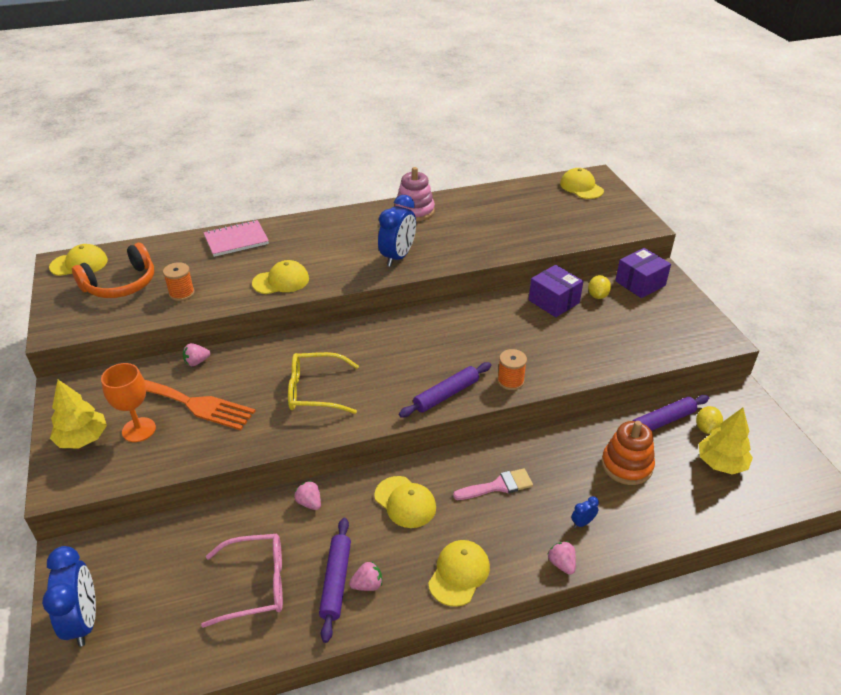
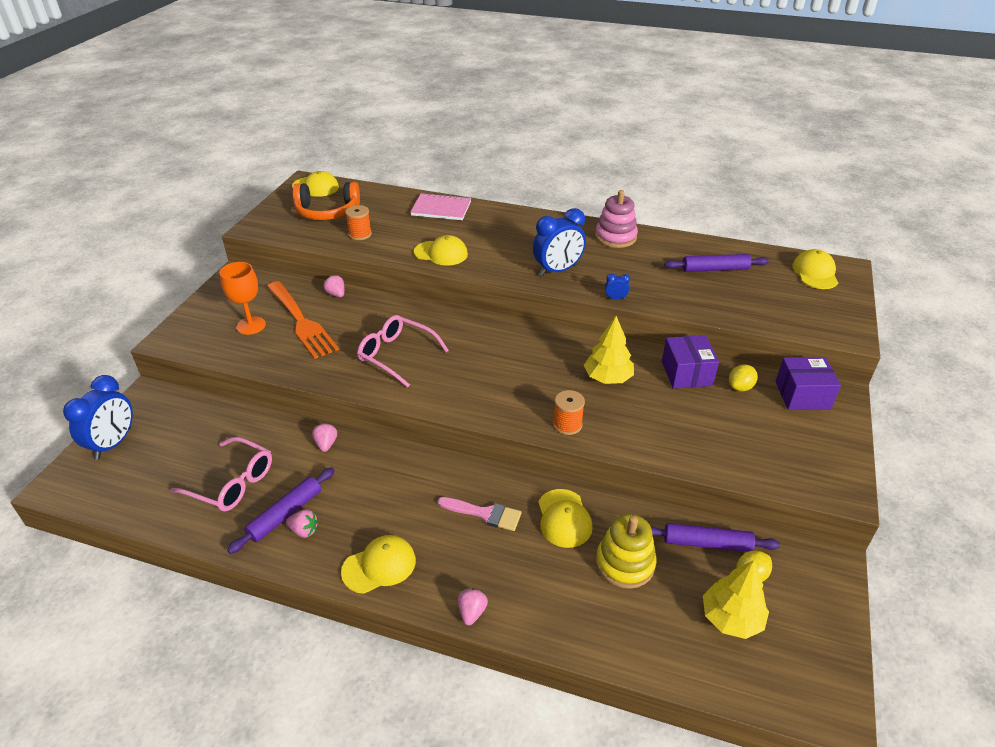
camera: 35 degrees right, 0 degrees up
(82, 439) = (212, 315): yellow tree -> yellow tree (607, 378)
(197, 362) = (336, 294): pink strawberry -> pink strawberry turned 45 degrees clockwise
(315, 391) = (396, 355): yellow glasses -> pink glasses
(405, 502) = (396, 484): yellow cap -> yellow cap (564, 518)
(446, 395) = (497, 408): purple rolling pin -> purple rolling pin (715, 269)
(582, 523) = (527, 589): blue clock -> blue clock (615, 298)
(626, 465) = (625, 563): orange stacking toy -> yellow stacking toy

